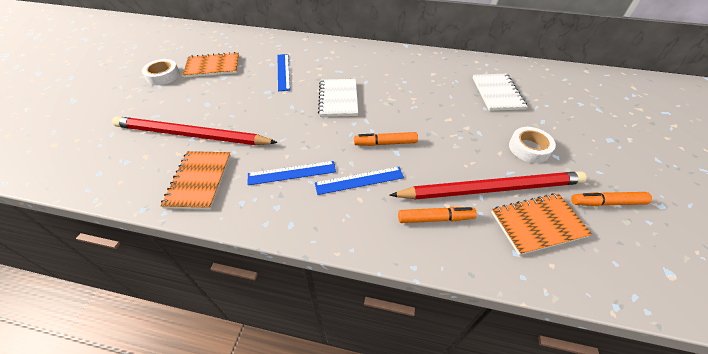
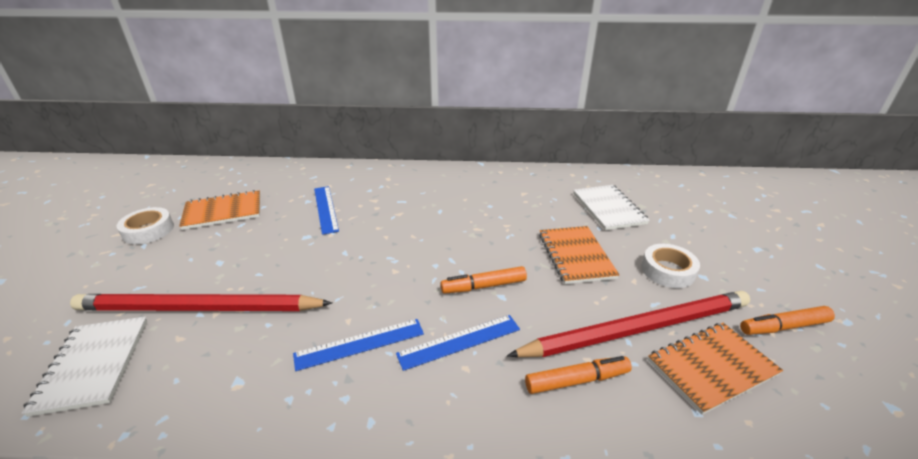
camera: 10 degrees left, 15 degrees down
(199, 180) = (217, 375): orange notebook -> orange notebook (576, 256)
(338, 99) = (408, 236): white notebook -> white notebook (93, 365)

